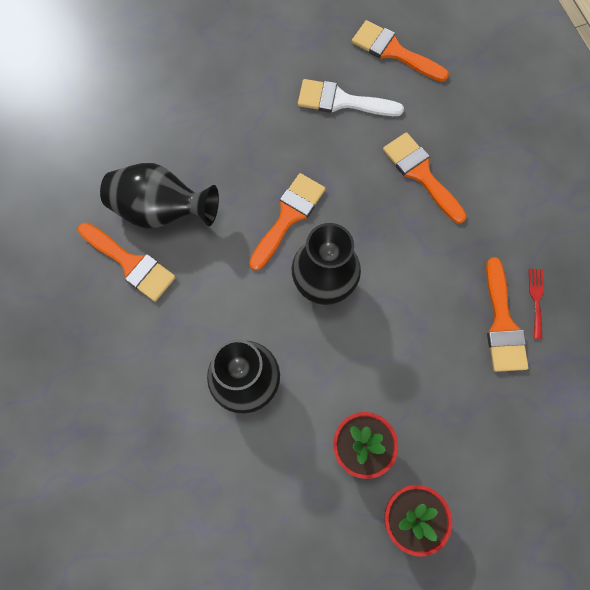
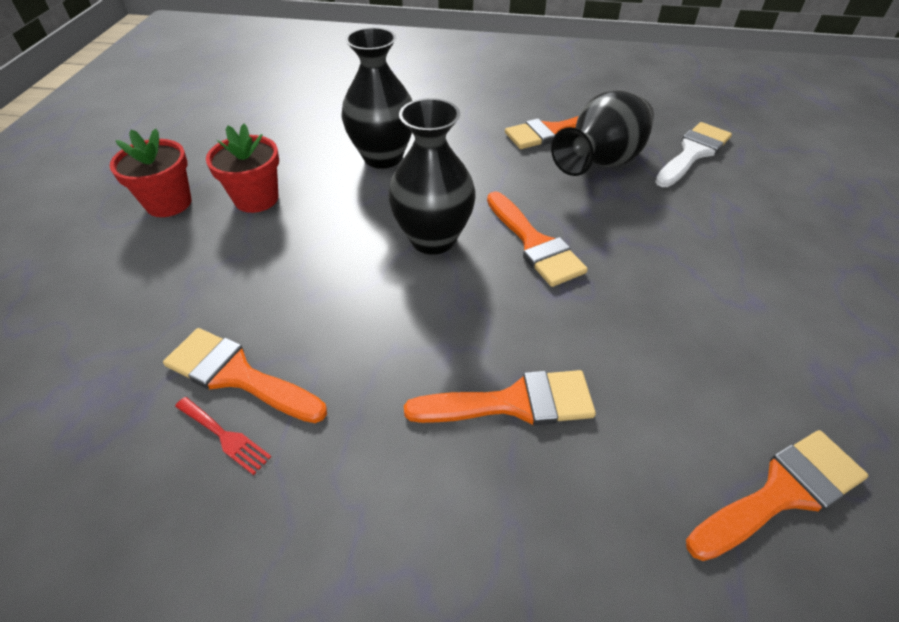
camera: 120 degrees right, 25 degrees down
(341, 101) = (691, 367): white brush -> white brush (693, 153)

